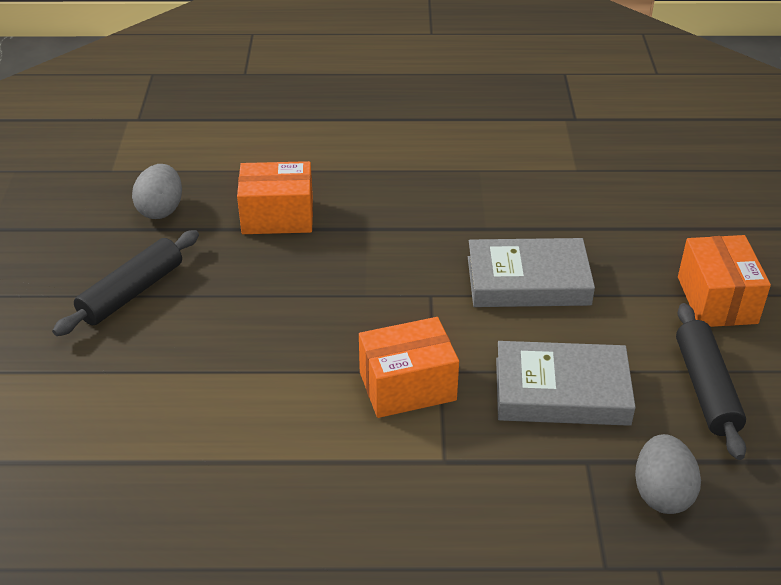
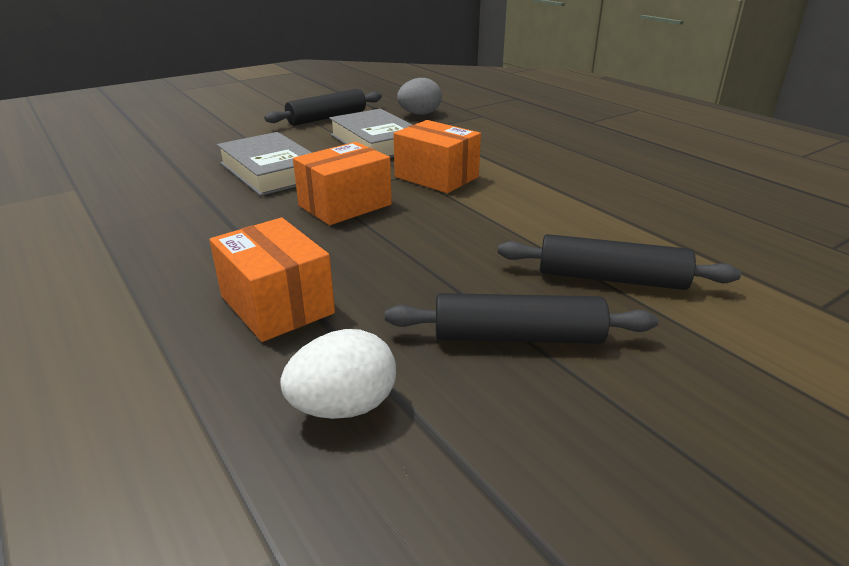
camera: 125 degrees left, 10 degrees down
(125, 377) = (611, 279): none -> black rolling pin
(161, 210) = (344, 407): grey egg -> white egg
(717, 300) = (237, 126): orange box -> orange box (345, 205)

